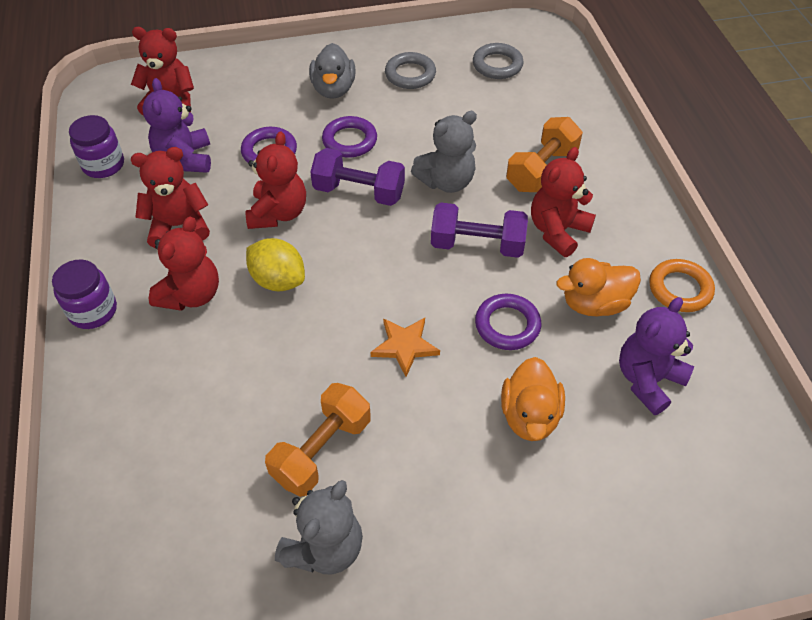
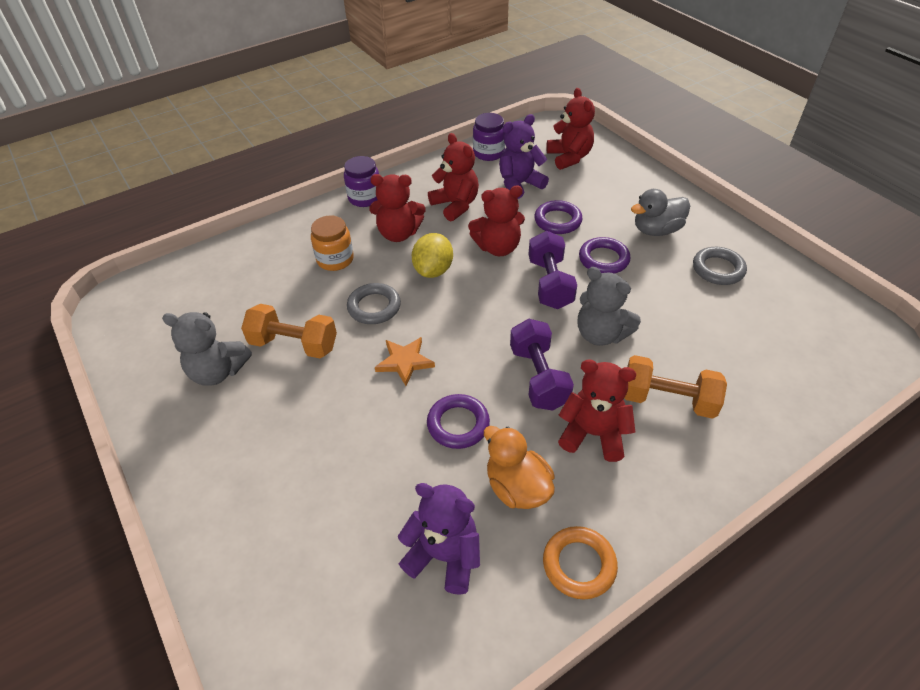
camera: 70 degrees right, 5 degrees down
(195, 372) = (335, 259): none -> orange jar
(497, 65) = (790, 325): grey ring -> grey ring (374, 307)
(529, 416) = (368, 466): orange duck -> none

